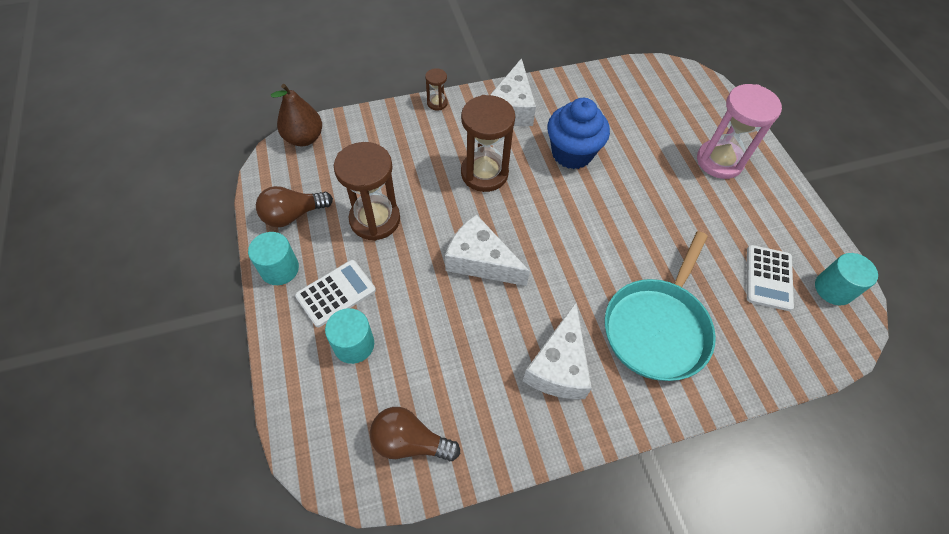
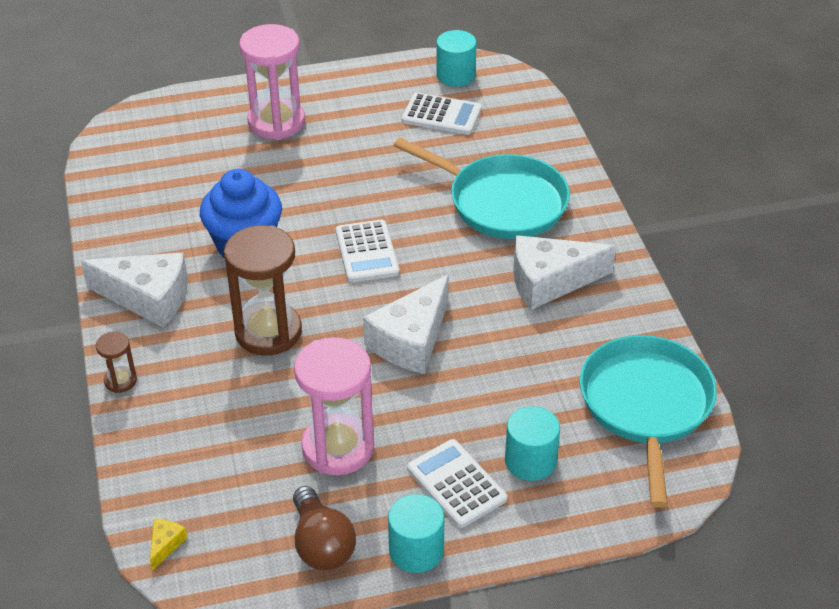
camera: 85 degrees left, 15 degrees down
(304, 138) = (166, 545): brown pear -> yellow cheese
(375, 219) = (338, 448): brown hourglass -> pink hourglass
(410, 442) = (646, 405): brown light bulb -> turquoise pan
(558, 366) = (550, 281): white cheese -> white cheese turned 150 degrees clockwise
(576, 228) = (367, 252): none -> white calculator

